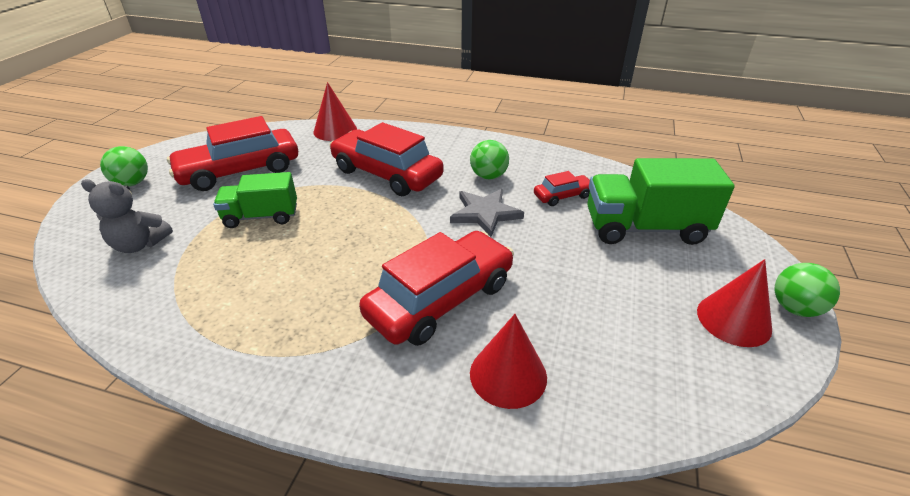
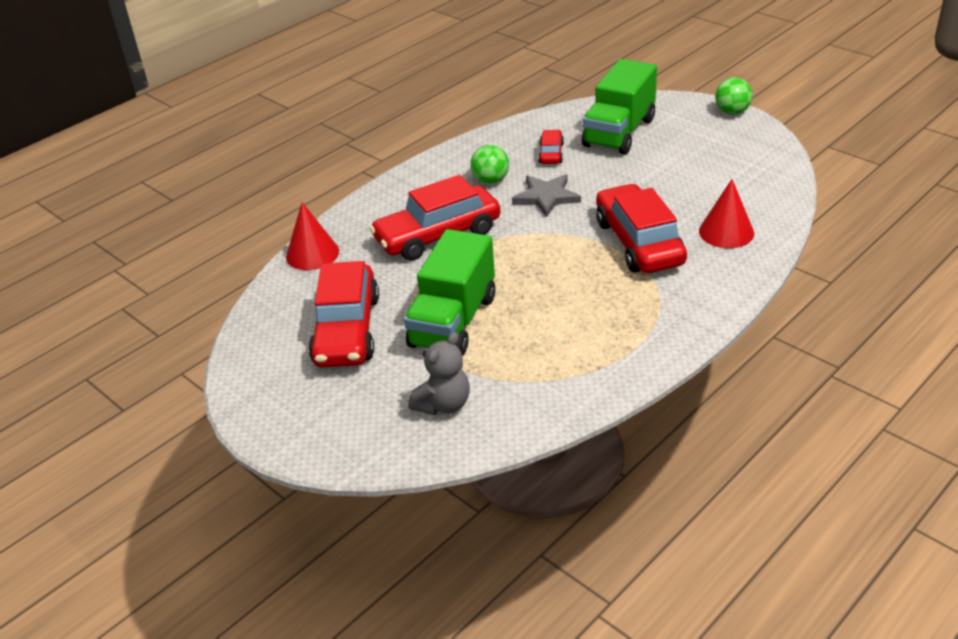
camera: 60 degrees left, 0 degrees up
(132, 183) = (303, 414): green ball -> none
(261, 216) = (453, 321): green truck -> green truck, size x1.58
(733, 319) = (728, 136): red cone -> none

